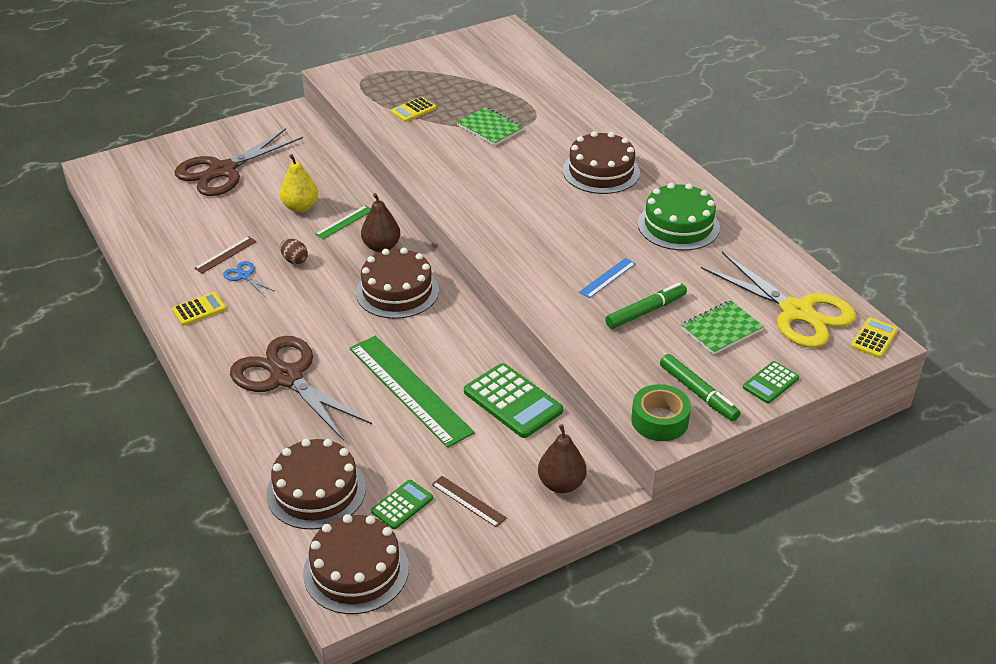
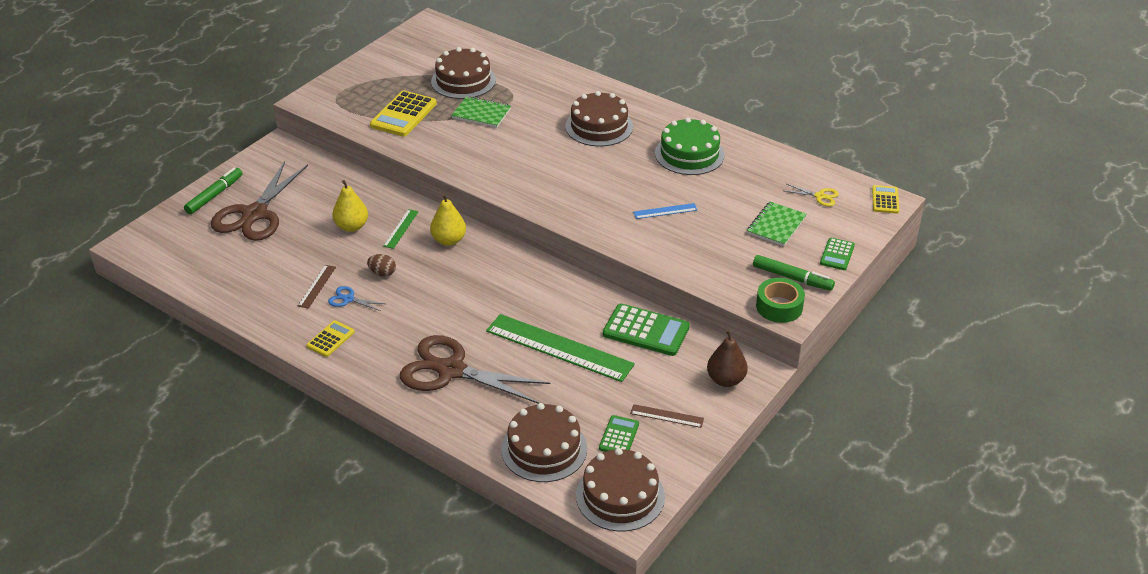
camera: 25 degrees left, 0 degrees up
(381, 247) = (449, 240): brown pear -> yellow pear
(397, 291) = (490, 273): brown cake -> brown cake (463, 81)
(413, 110) = (403, 115): yellow calculator -> yellow calculator, size x1.77
(607, 278) = (665, 211): blue ruler -> blue ruler turned 60 degrees clockwise
(646, 311) = (712, 228): green marker -> green marker (214, 195)
(797, 312) = (820, 196): yellow scissors -> yellow scissors, size x0.41

